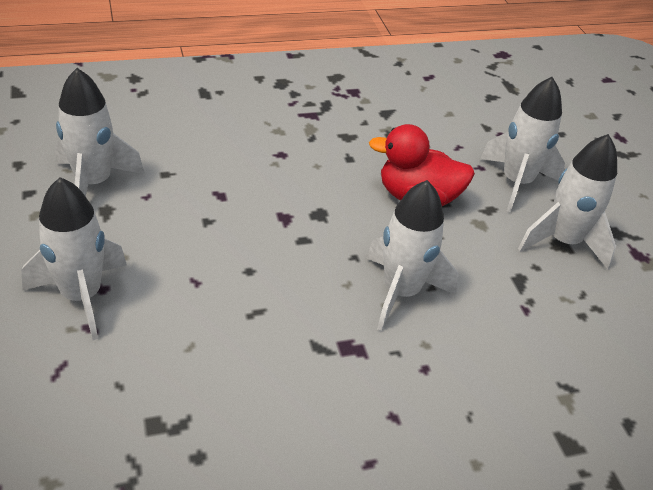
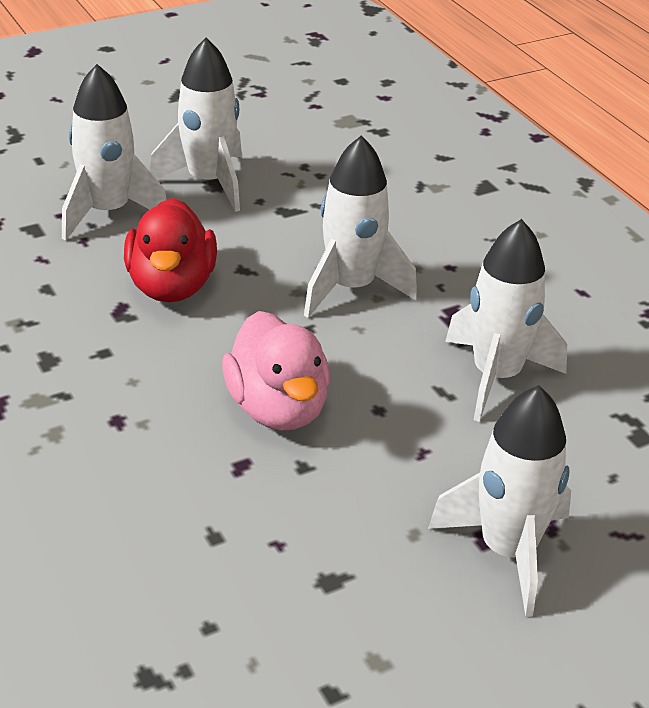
camera: 100 degrees left, 5 degrees down
(94, 183) = (274, 615): white rocket -> white rocket (496, 376)
(267, 221) = (278, 408): none -> pink duck

